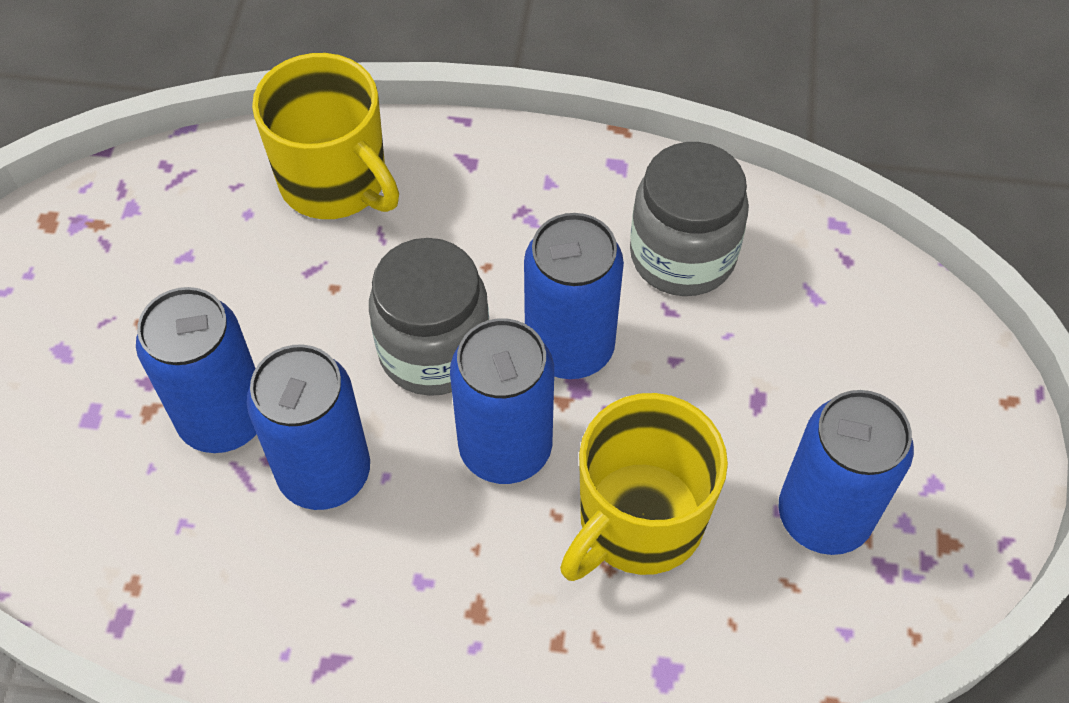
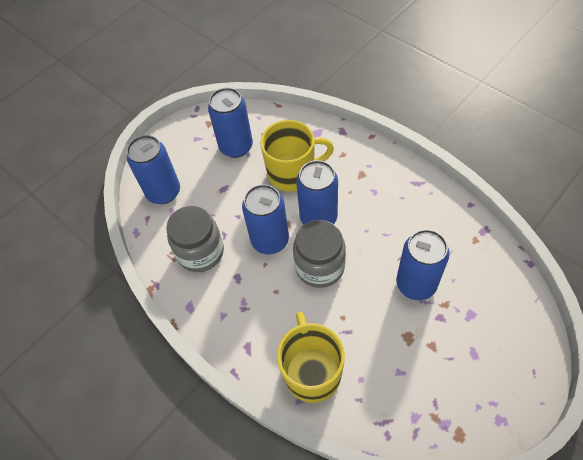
camera: 140 degrees left, 0 degrees up
(324, 473) = (387, 243): blue can -> blue can (163, 192)

